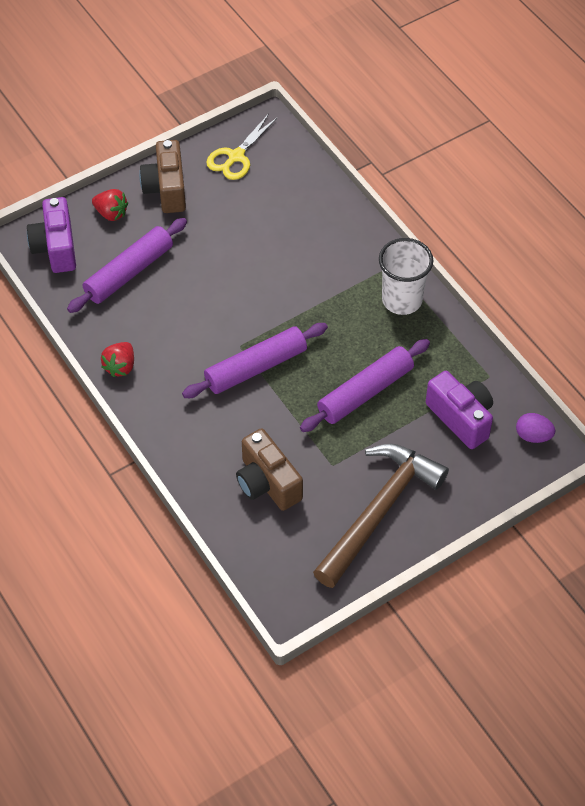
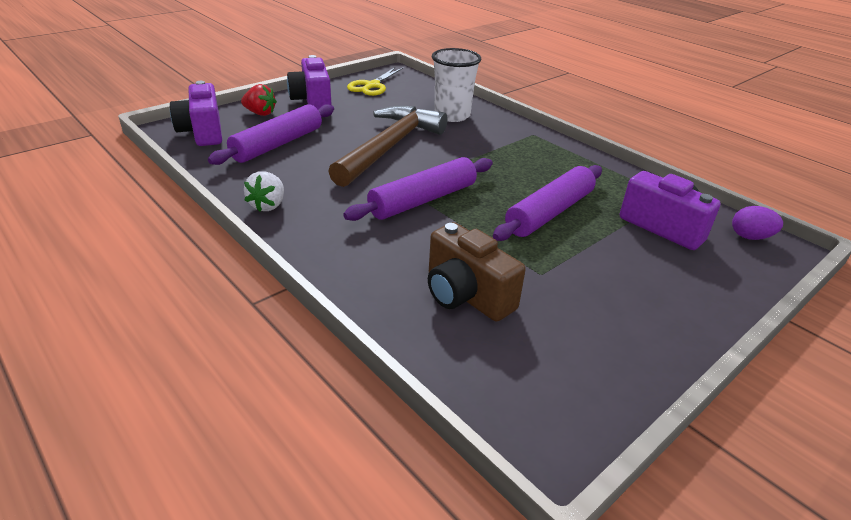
camera: 10 degrees left, 20 degrees down
(120, 366) = (268, 205): red strawberry -> white strawberry
(166, 189) = (312, 101): brown camera -> purple camera
(378, 511) = (621, 314): brown hammer -> brown hammer (389, 147)
(402, 300) = (553, 153): white cup -> white cup (452, 115)

